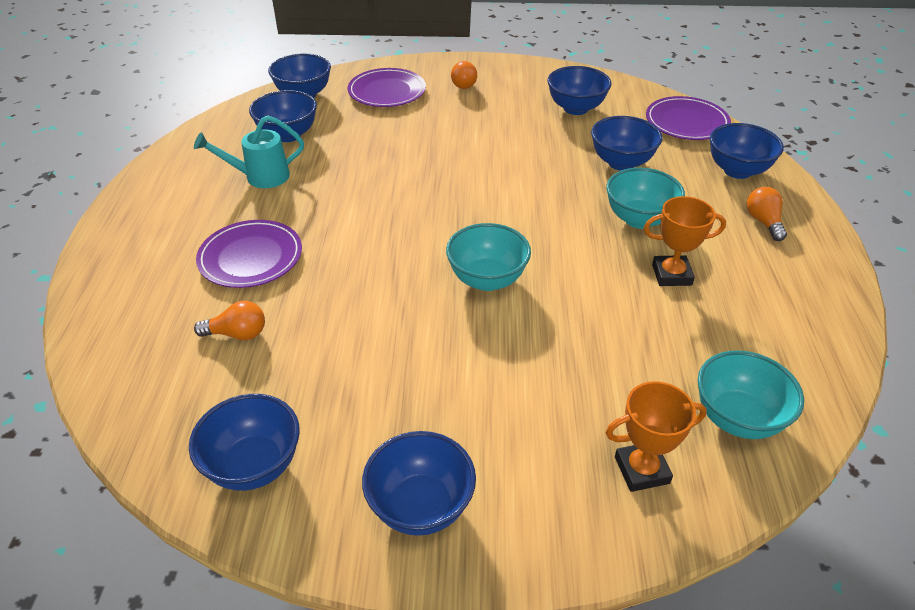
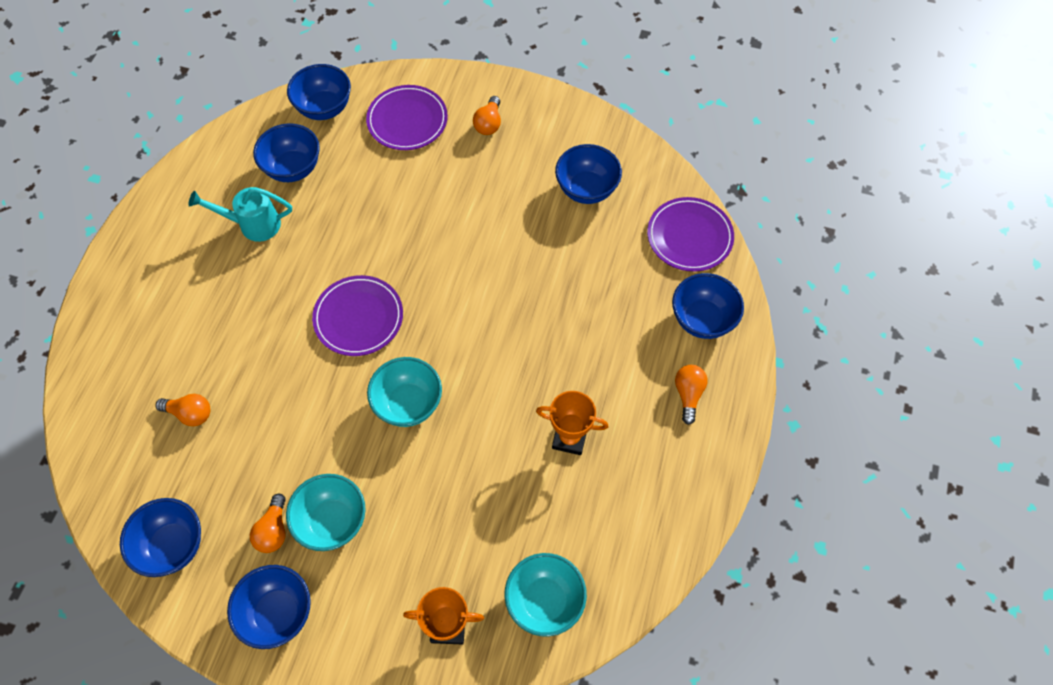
camera: 15 degrees right, 20 degrees up
(251, 257) = (220, 328): purple plate -> purple plate (358, 318)
(380, 421) = (273, 530): none -> orange light bulb
(621, 163) = (594, 282): blue bowl -> none
(639, 219) = (574, 363): turquoise bowl -> turquoise bowl (332, 521)

